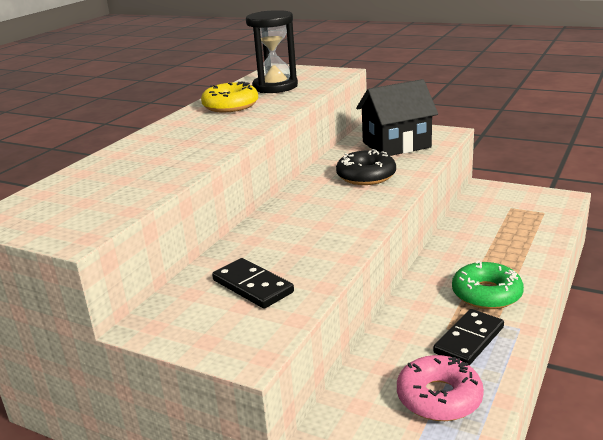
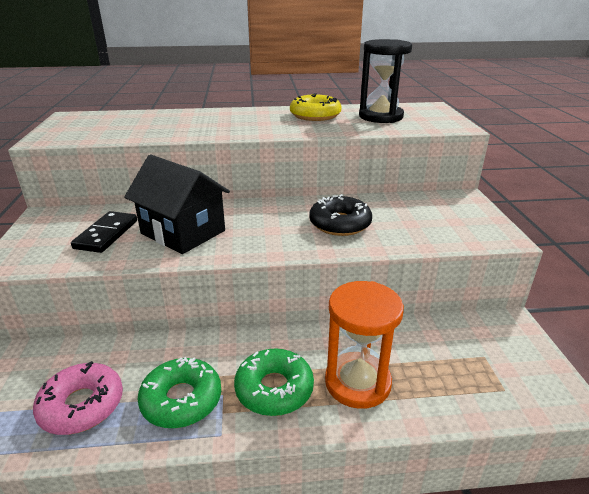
camera: 55 degrees right, 5 degrees up
(396, 145) = (430, 218): black house -> black house (183, 232)
(469, 340) = (181, 400): black domino -> green donut
(503, 259) = (357, 382): none -> orange hourglass

